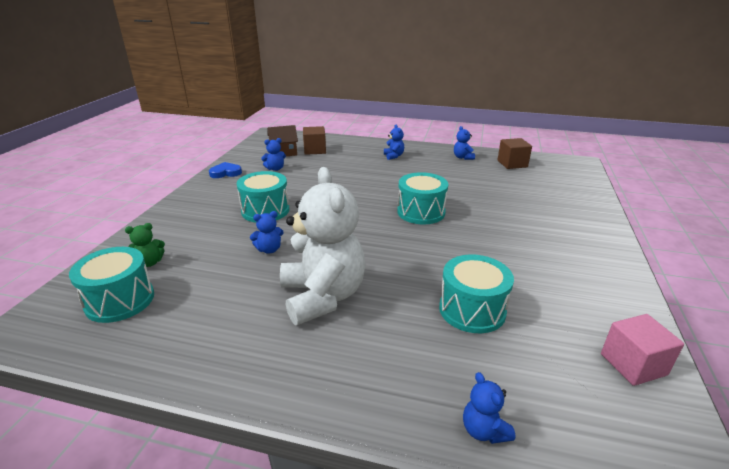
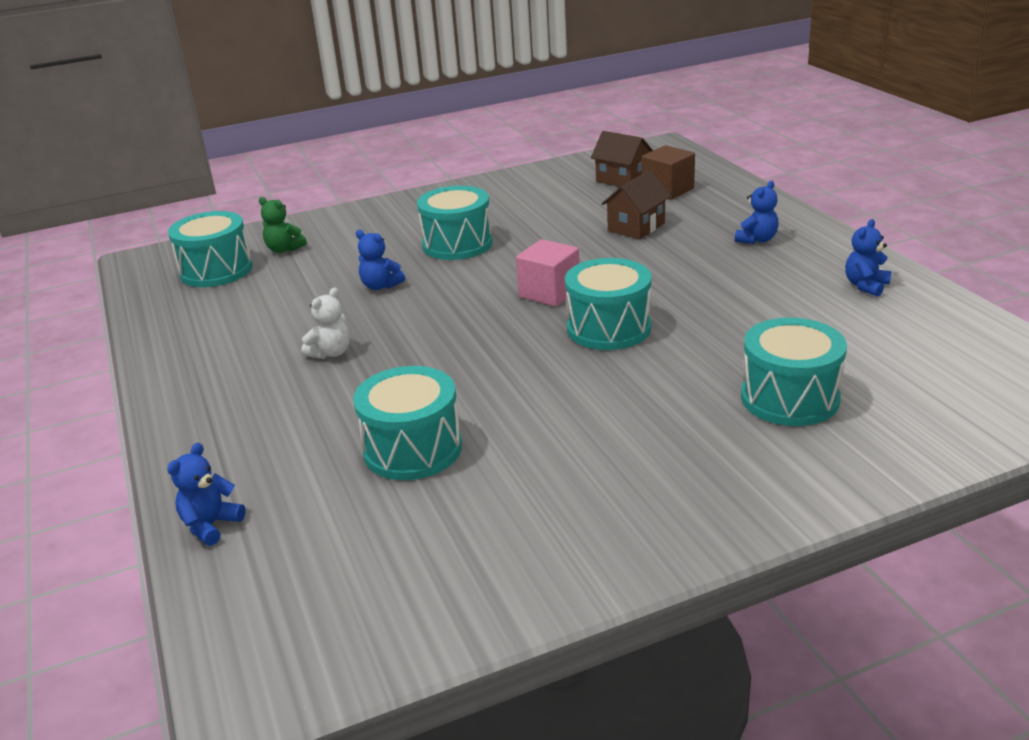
camera: 55 degrees right, 0 degrees up
(225, 173) = (508, 182): blue heart -> none
(275, 169) = (568, 198): blue teddy bear -> none
(323, 296) = (331, 353): white teddy bear -> white teddy bear, size x0.40
(336, 169) = (636, 227): none -> brown house
(512, 164) = (932, 332): brown cube -> none
(530, 204) = (789, 398): none -> turquoise drum
(633, 364) = (427, 604): pink cube -> pink cube (549, 292)

